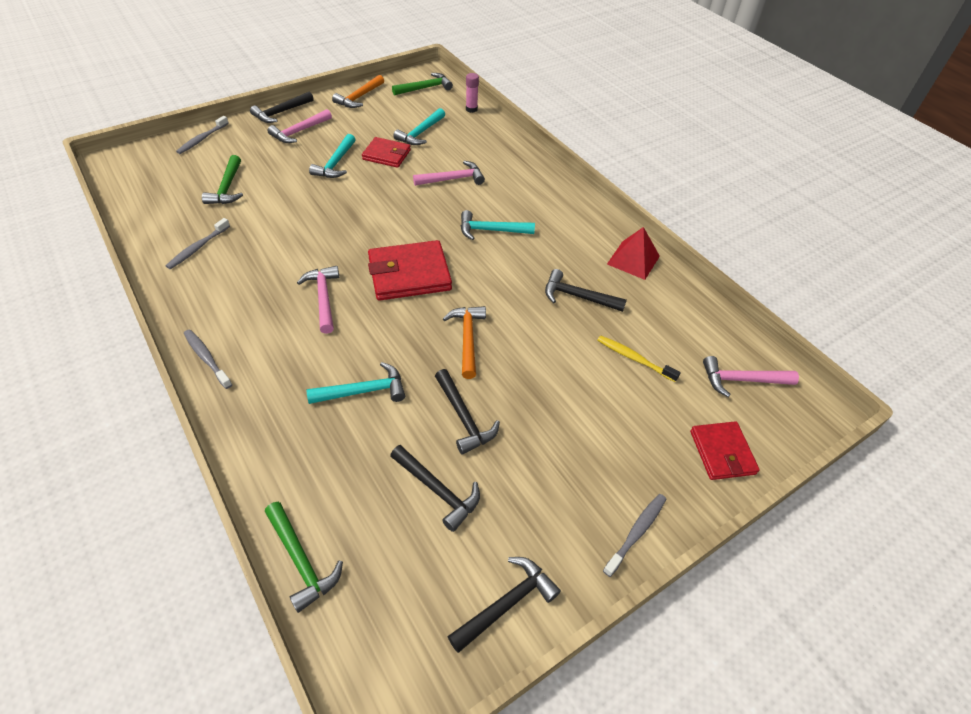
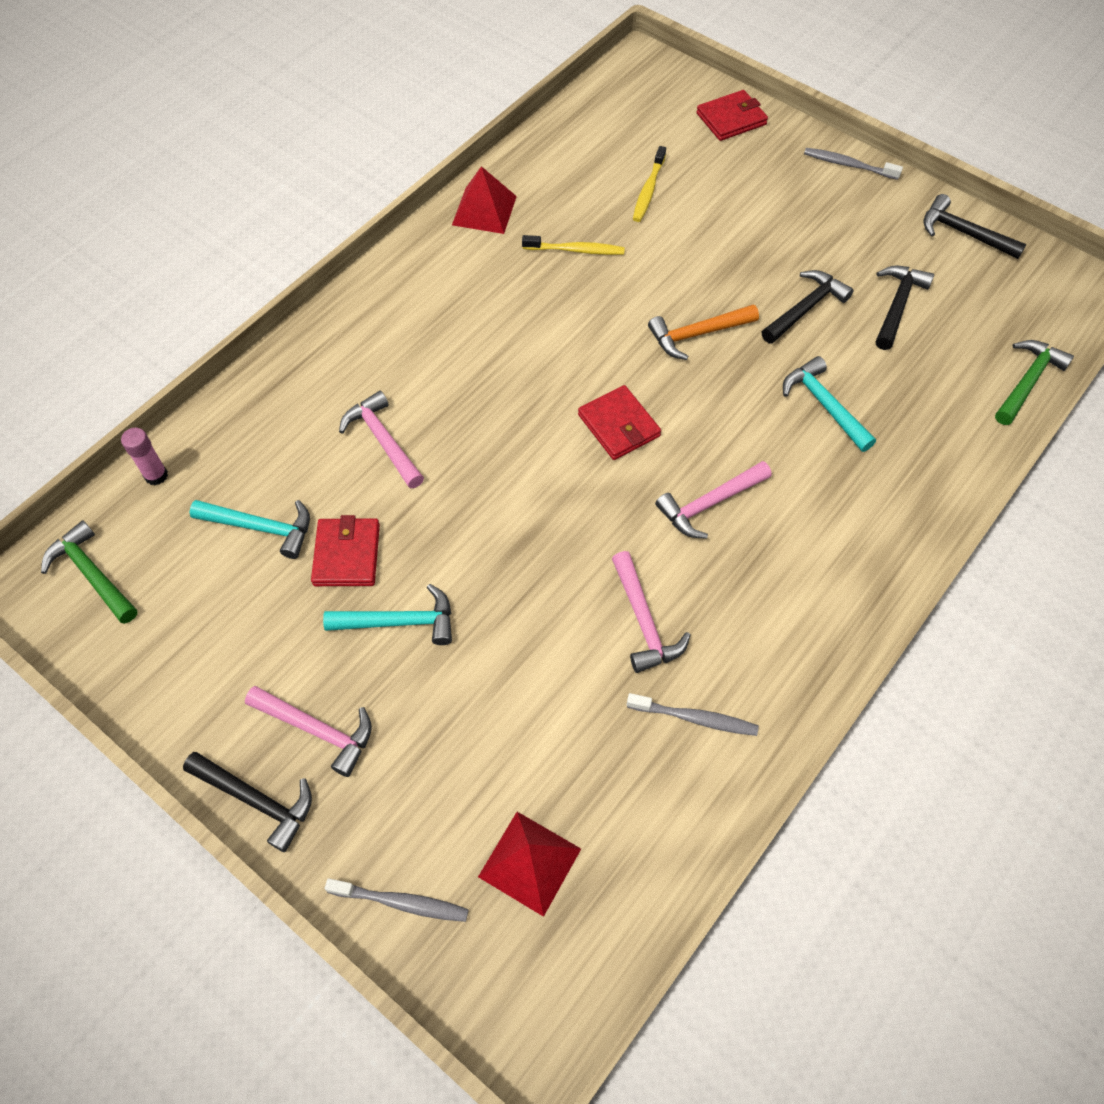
camera: 105 degrees left, 10 degrees up
(183, 175) = (529, 862): none -> red pyramid
(207, 358) = (873, 585): grey toothbrush -> none
(227, 188) = (533, 762): green hammer -> none
(359, 97) = (158, 678): orange hammer -> none
(409, 274) = (619, 425): red wallet -> red wallet, size x0.63
(491, 230) = (488, 362): turquoise hammer -> none
(578, 296) = (576, 250): black hammer -> yellow toothbrush
(741, 380) = (633, 110): pink hammer -> pink hammer (644, 621)

